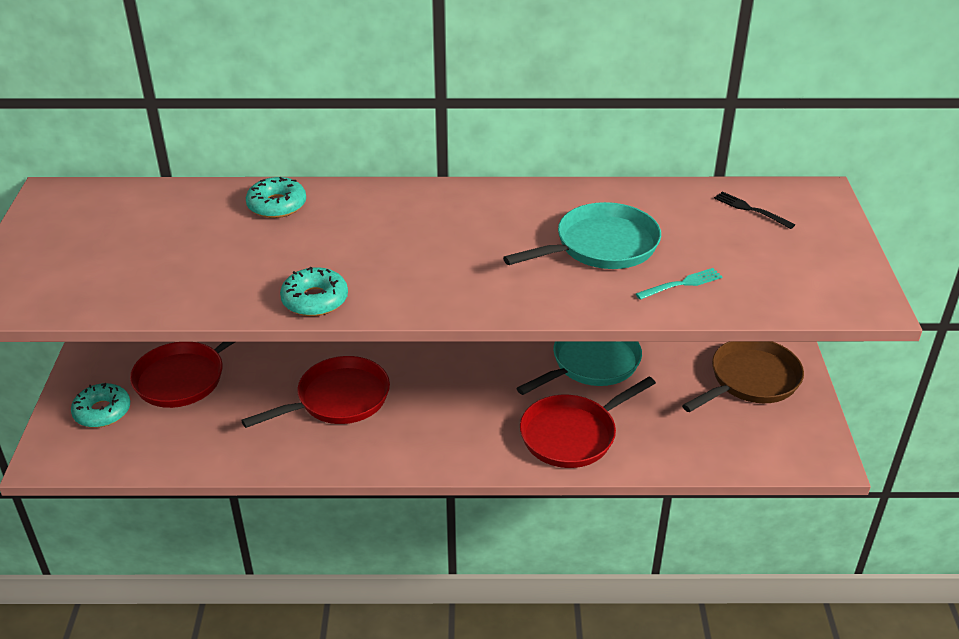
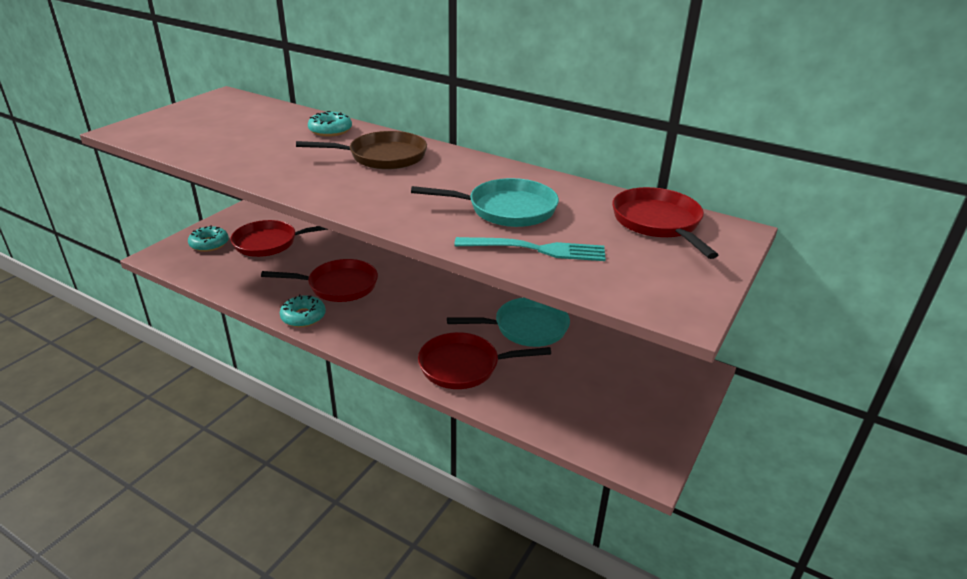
camera: 30 degrees right, 5 degrees down
(315, 300) = (279, 180): turquoise donut -> turquoise donut (303, 317)
(682, 284) = (537, 249): turquoise fork -> turquoise fork, size x1.76
(750, 209) = (658, 223): black fork -> red pan
(750, 380) = (641, 386): brown pan -> brown pan (382, 157)

